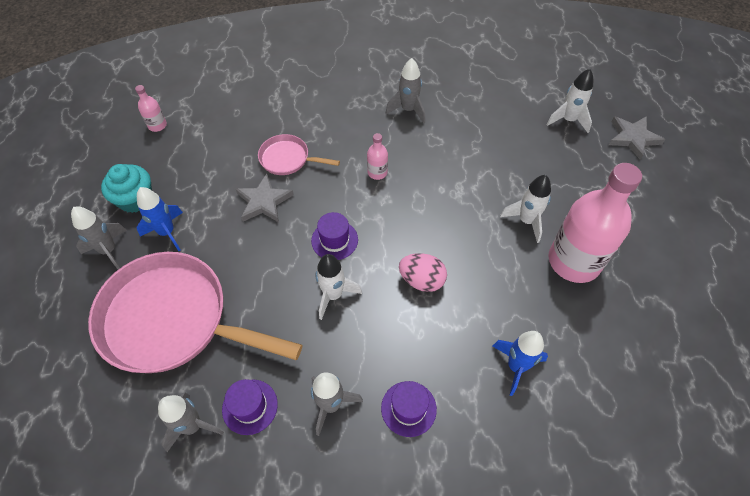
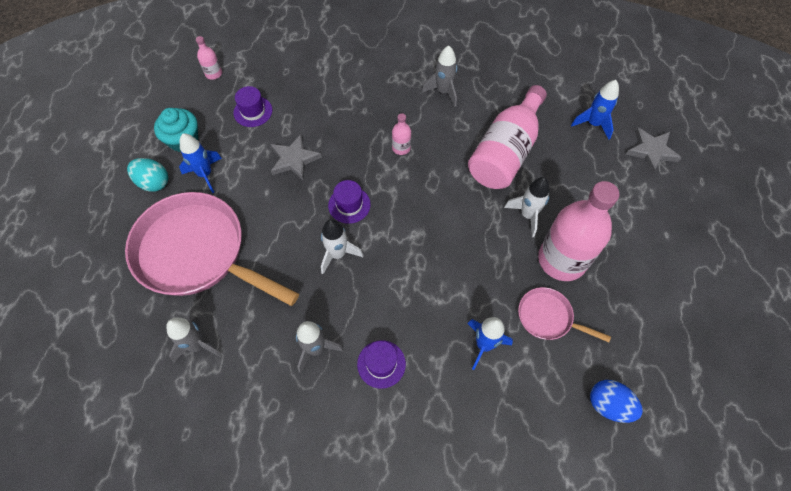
camera: 10 degrees right, 5 degrees up
(109, 250) = (154, 183): grey rocket -> turquoise egg
(250, 406) = (248, 338): purple hat -> purple hat (253, 111)
(288, 159) = (323, 123): pink pan -> pink pan (548, 317)
(421, 280) = (418, 254): pink egg -> none
(487, 160) = (505, 152): none -> pink bottle
(568, 120) = (593, 124): white rocket -> blue rocket
(665, 407) = (608, 405): none -> blue egg

